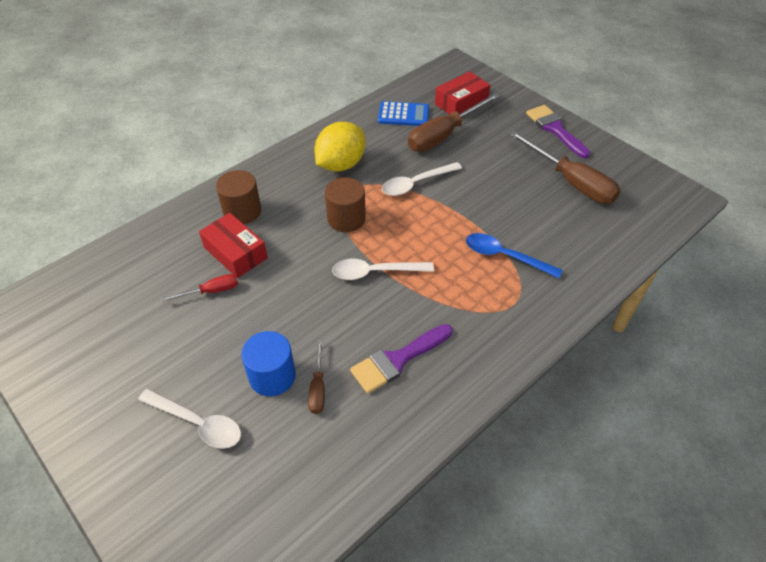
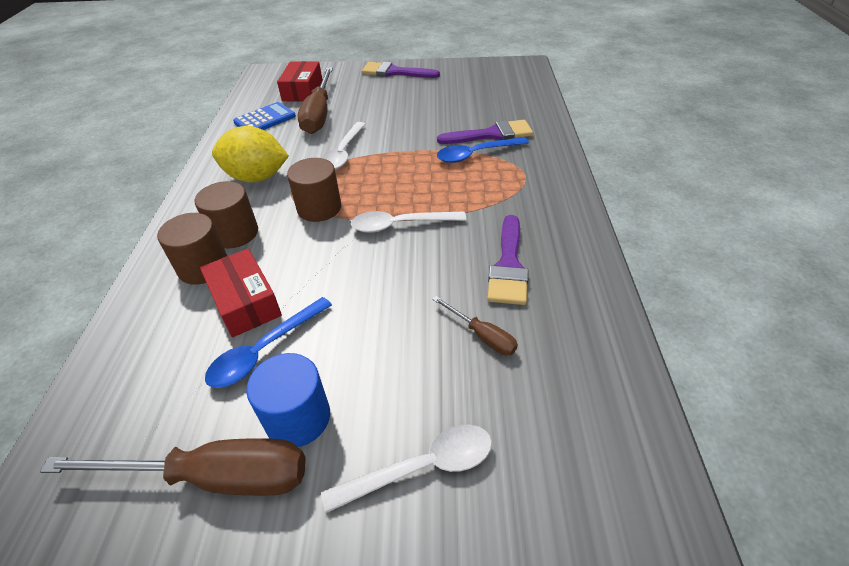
camera: 45 degrees left, 5 degrees down
(211, 291) = (264, 350): red screwdriver -> blue spoon
(235, 253) = (245, 302): red box -> red box turned 60 degrees clockwise
(272, 376) = (431, 362): blue cylinder -> blue cylinder (298, 417)
(282, 200) = (235, 233): none -> brown cylinder
(341, 164) = (257, 177): yellow lemon -> yellow lemon turned 75 degrees counterclockwise
(375, 272) = (400, 225): white spoon -> white spoon turned 45 degrees clockwise
(544, 248) = (491, 134): none -> purple brush
(571, 182) = (450, 92): brown screwdriver -> brown screwdriver (214, 477)

